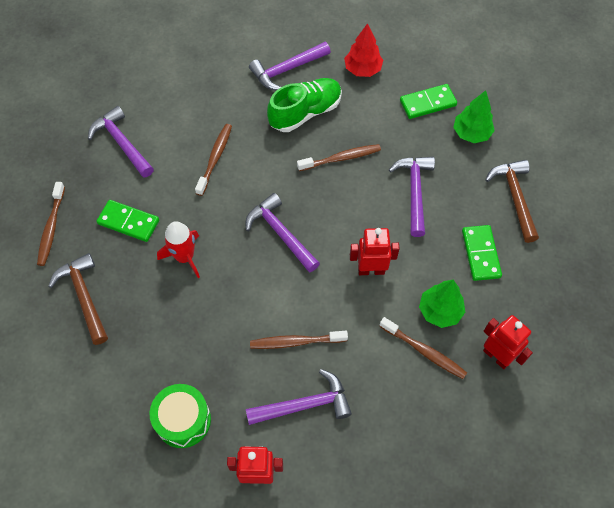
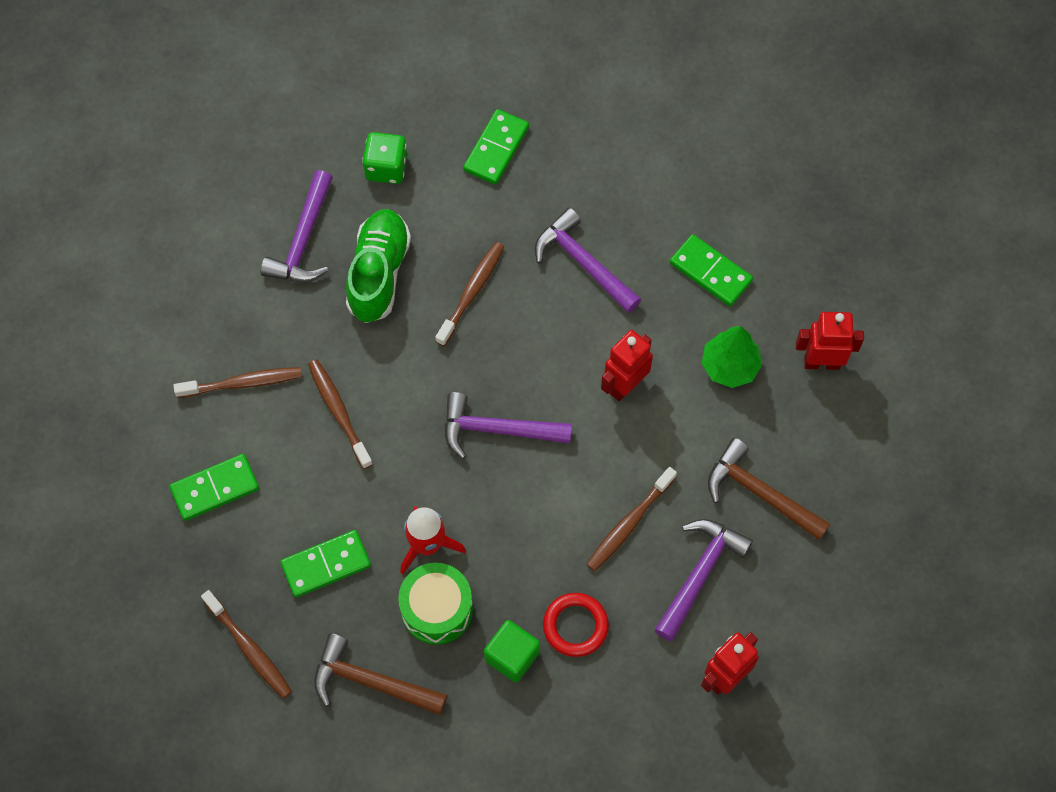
camera: 45 degrees left, 5 degrees up
(122, 143) = (215, 488): purple hammer -> green domino
(162, 351) = (512, 656): none -> green cube
(183, 420) = (605, 698): green drum -> green drum (437, 609)
(210, 367) = (575, 626): none -> red ring
(362, 69) = (386, 167): red tree -> green dice
(424, 351) = (754, 419): brown toothbrush -> brown toothbrush (242, 383)
(471, 133) = (575, 146): green tree -> none
(514, 197) = (685, 181): brown hammer -> brown hammer (759, 493)

